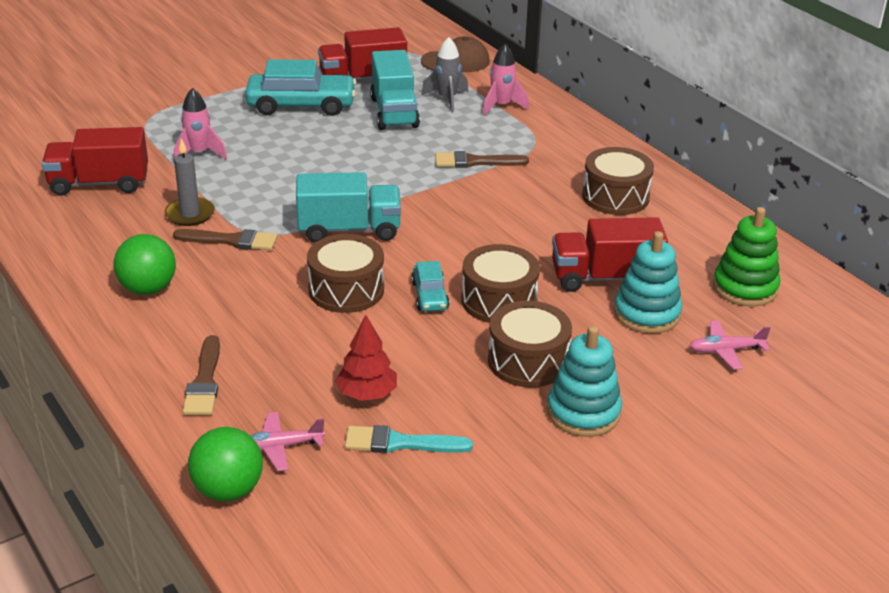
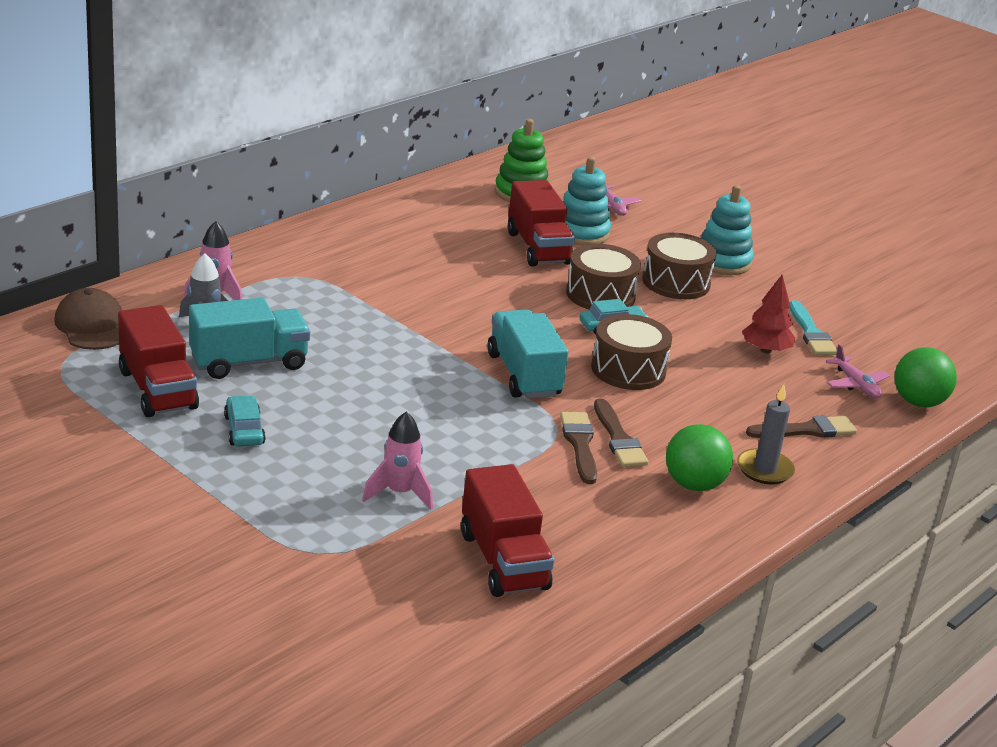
camera: 105 degrees left, 5 degrees down
(190, 214) = (541, 479): grey candle -> grey candle (764, 469)
(301, 105) = (244, 430): turquoise car -> turquoise car, size x0.52
(475, 162) = (354, 309): brown brush -> brown brush (618, 438)
(615, 196) = (397, 238): brown drum -> none

